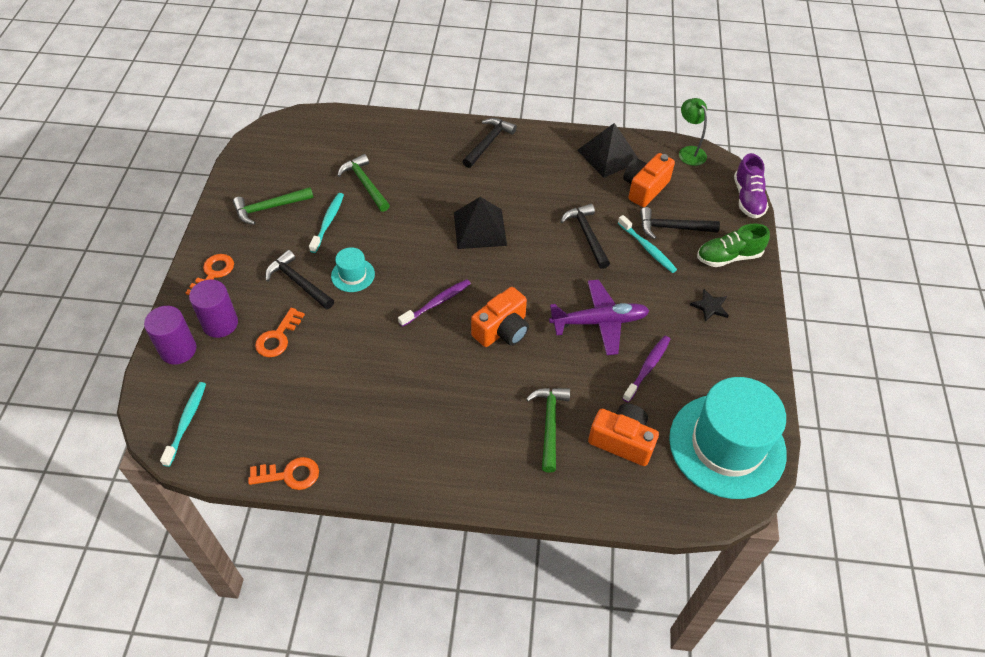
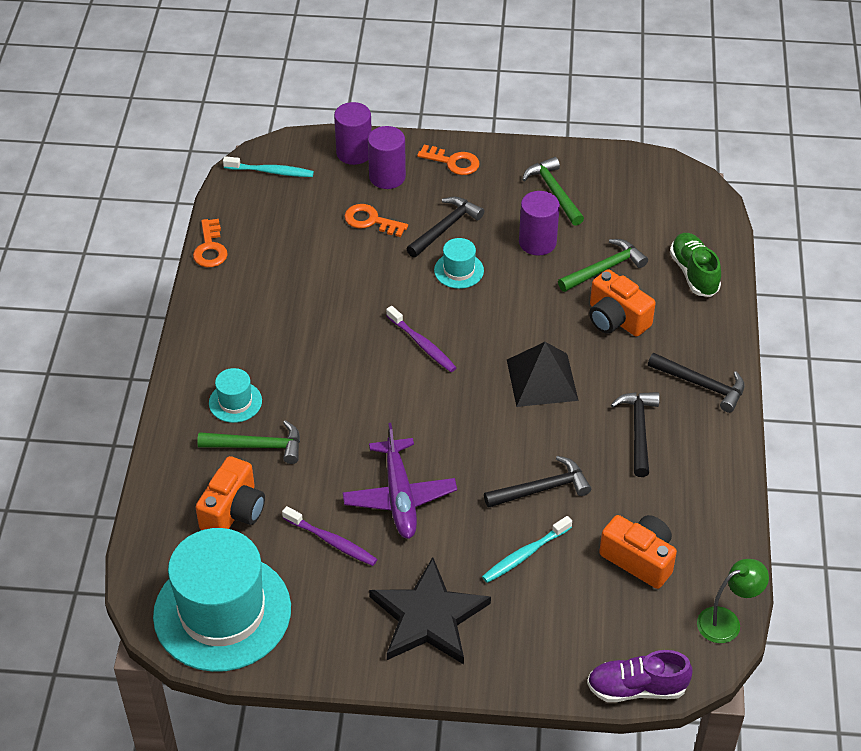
camera: 90 degrees right, 5 degrees down
(328, 222) = (537, 242): turquoise toothbrush -> purple cylinder
(497, 444) = (235, 402): none -> turquoise hat
(502, 330) = (385, 404): orange camera -> orange camera (616, 319)
(608, 155) = (700, 519): black pyramid -> none
(672, 228) = (566, 586): black hammer -> black hammer (638, 430)
(710, 306) = (428, 617): black star -> black star, size x2.36
(728, 257) = (517, 649): green shoe -> green shoe (694, 273)

